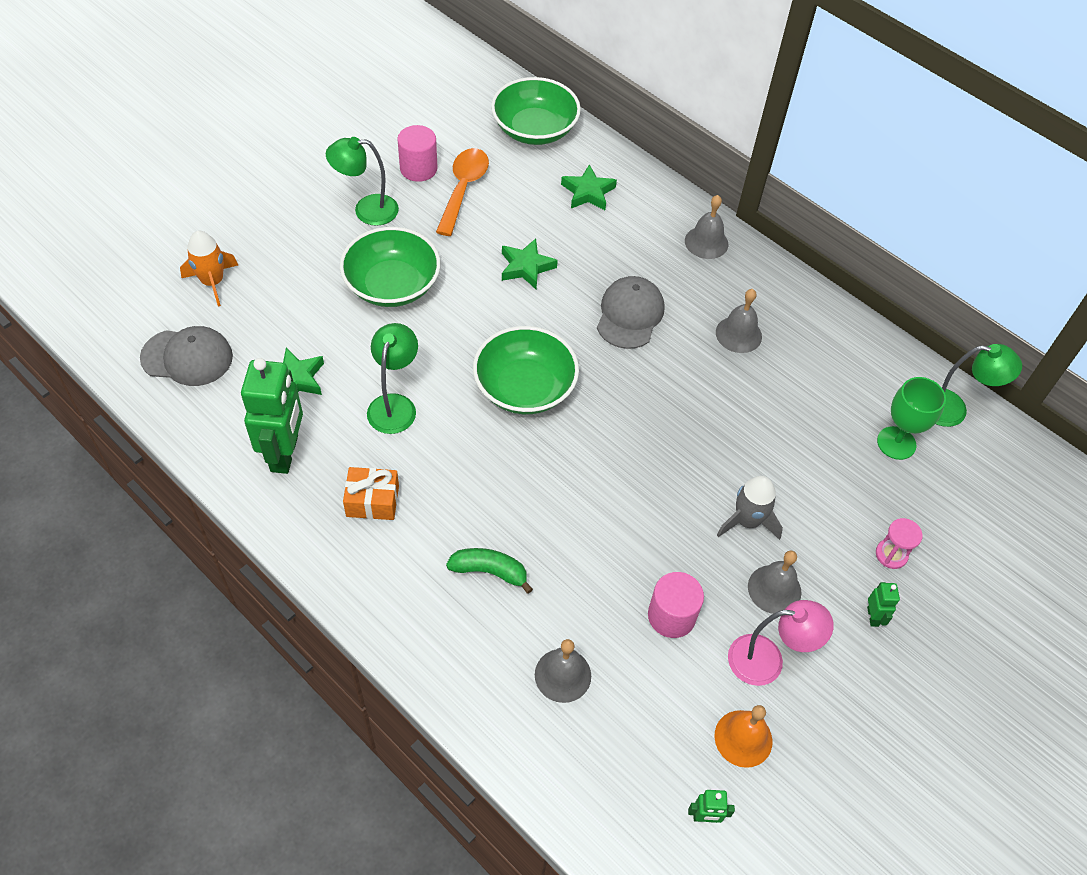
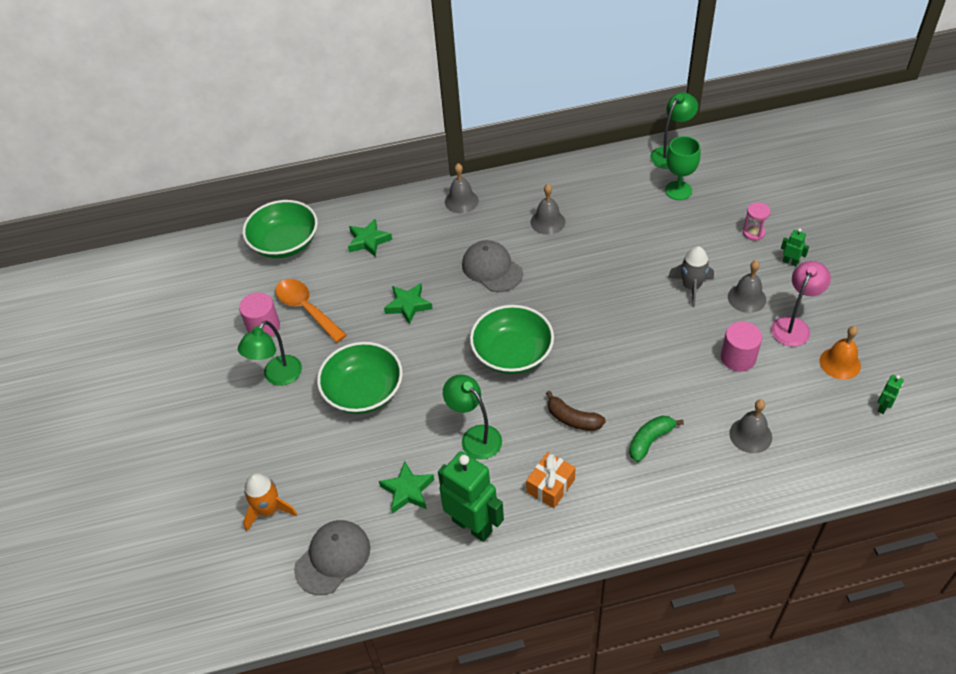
camera: 50 degrees left, 5 degrees down
(472, 483) = (573, 419): none -> brown banana

